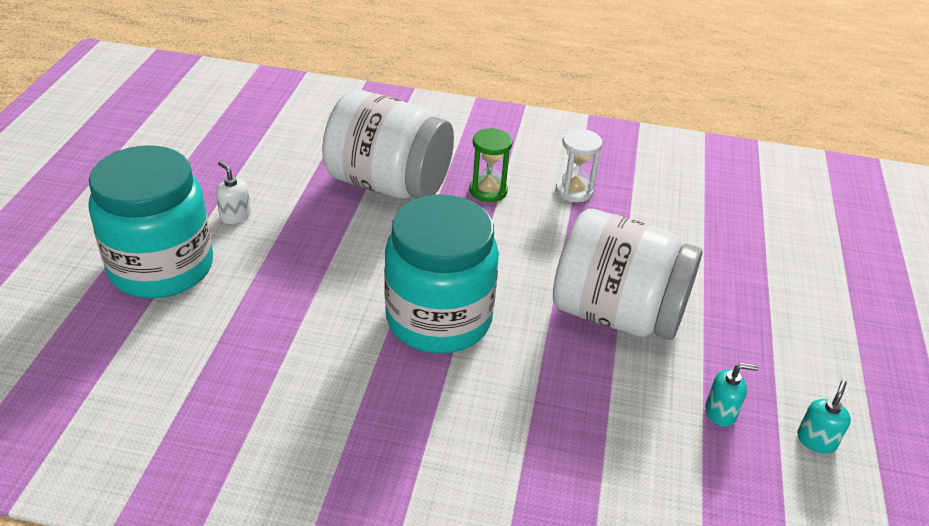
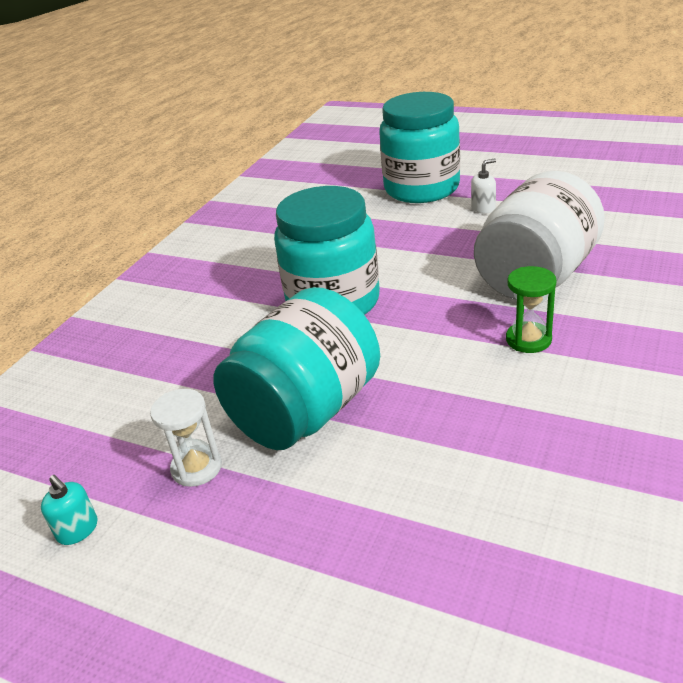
camera: 110 degrees right, 5 degrees down
(574, 191) = (533, 408): white hourglass -> white hourglass (197, 468)
(617, 314) = (306, 411): white jar -> turquoise jar
(720, 412) = (150, 462): turquoise soap dispenser -> none

